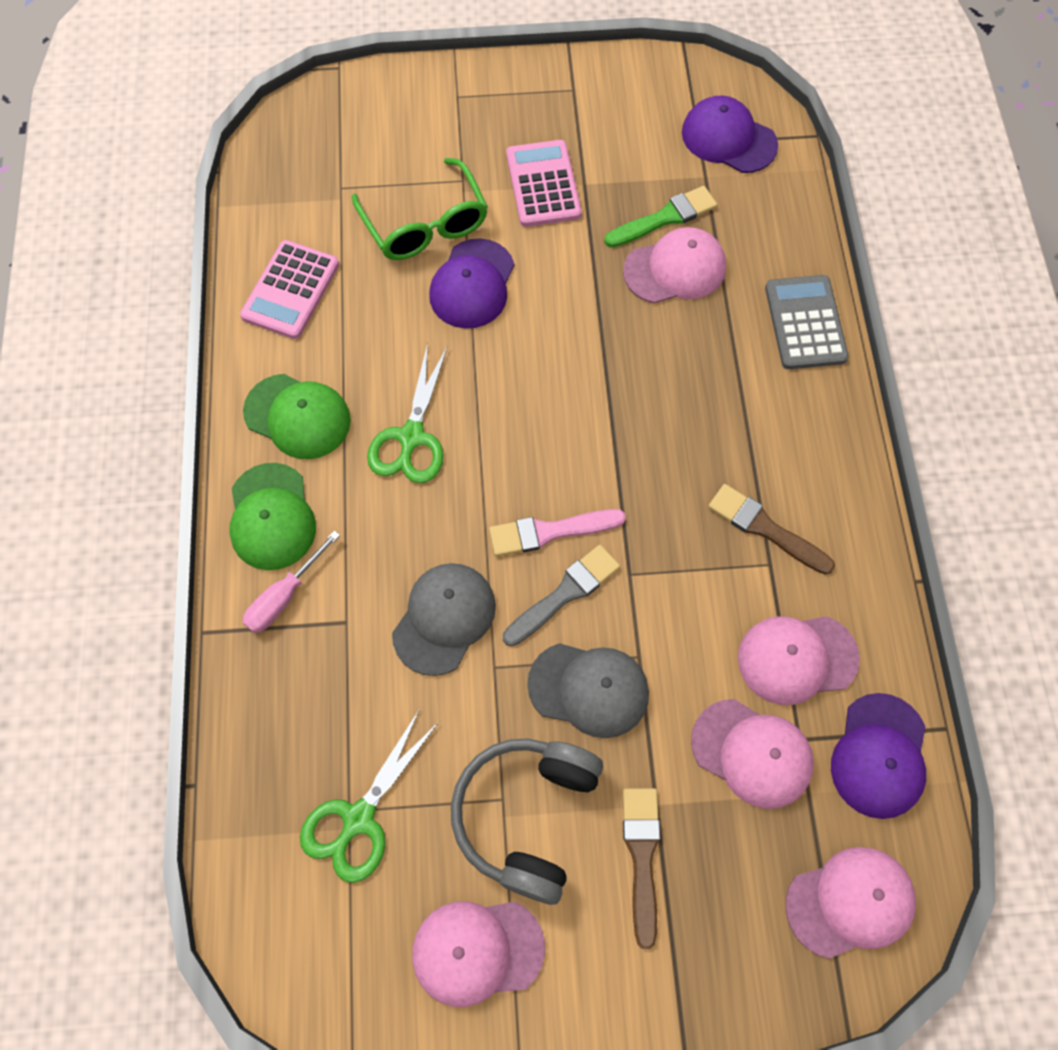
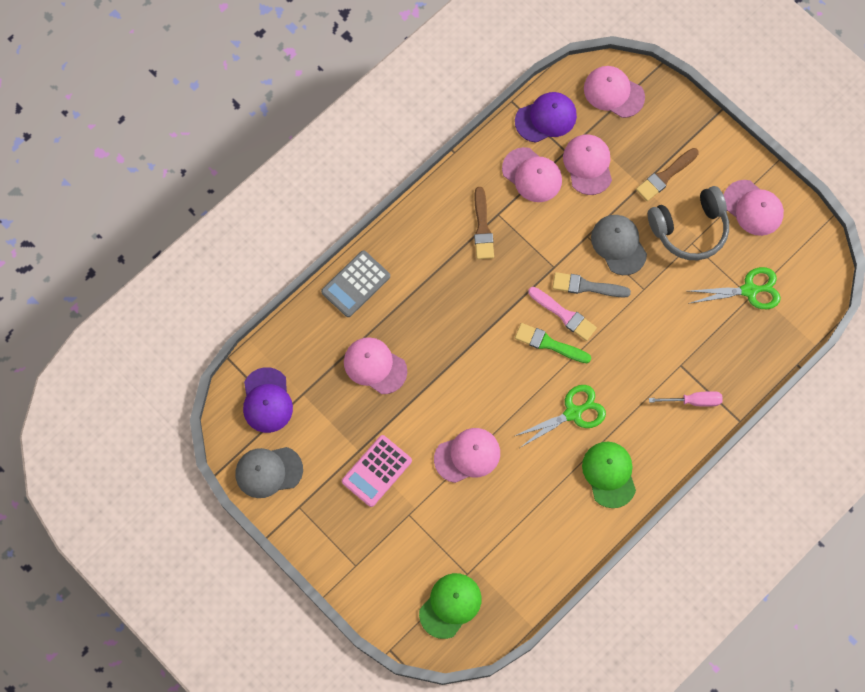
camera: 130 degrees left, 5 degrees up
(271, 517) = (665, 440): green cap -> green cap (450, 605)
(291, 290) = (548, 541): pink calculator -> none
(425, 225) = (452, 509): green glasses -> none
(444, 619) = (642, 326): grey cap -> grey cap (268, 471)
(472, 284) = (467, 455): purple cap -> pink cap
(664, 218) = (347, 394): green brush -> green brush (549, 344)

